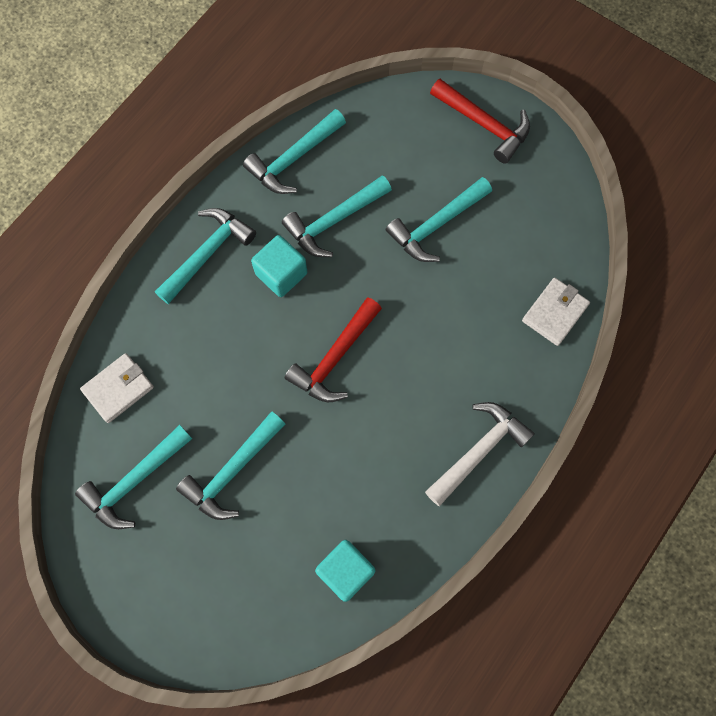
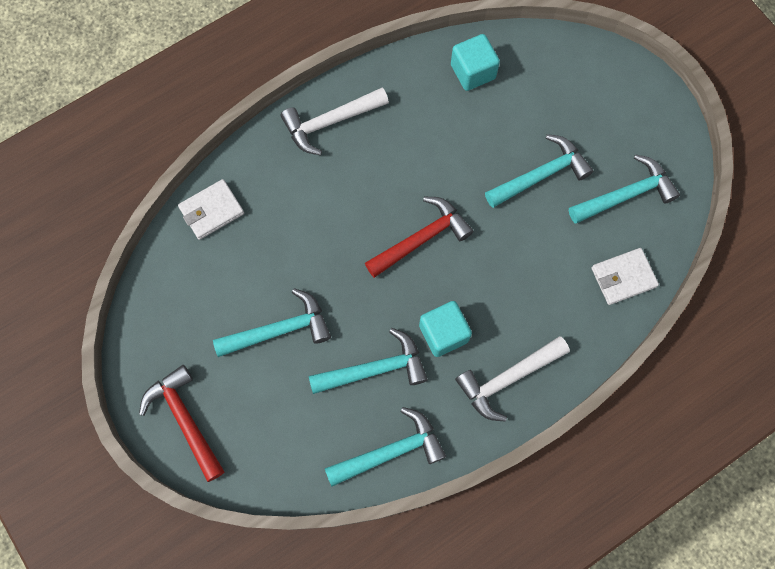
camera: 160 degrees left, 0 degrees up
(207, 253) = (507, 379): turquoise hammer -> white hammer

